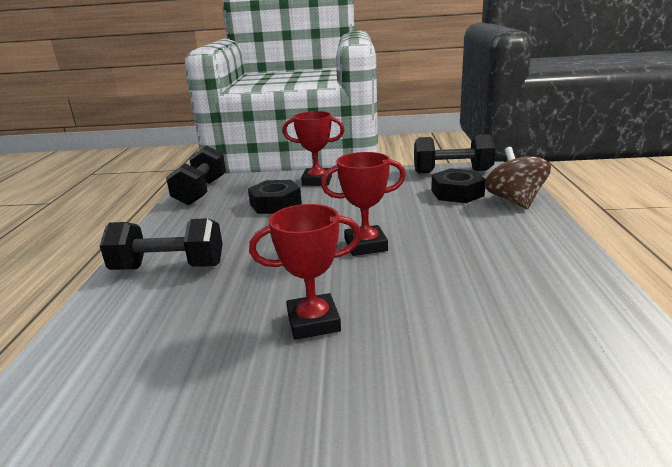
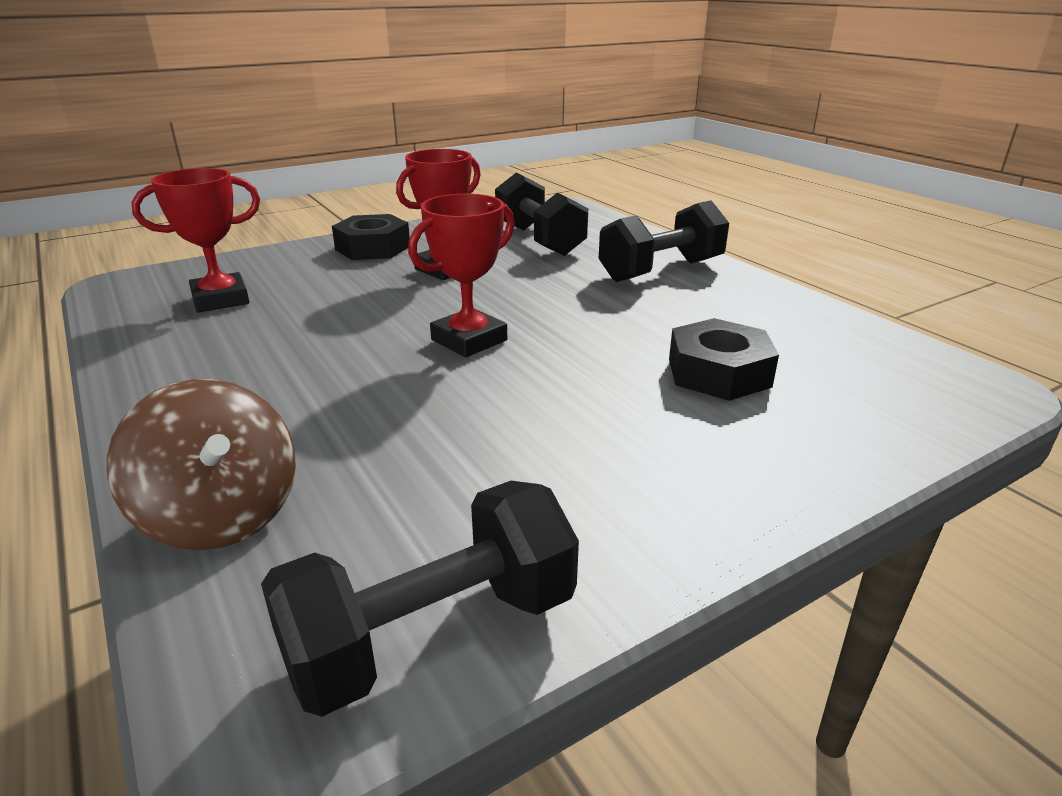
camera: 145 degrees right, 5 degrees up
(201, 192) = (910, 364): black dumbbell -> black dumbbell (539, 240)
(317, 181) = (761, 460): red trophy -> red trophy (220, 299)
(457, 193) = (375, 508): black nut -> black nut (373, 248)

